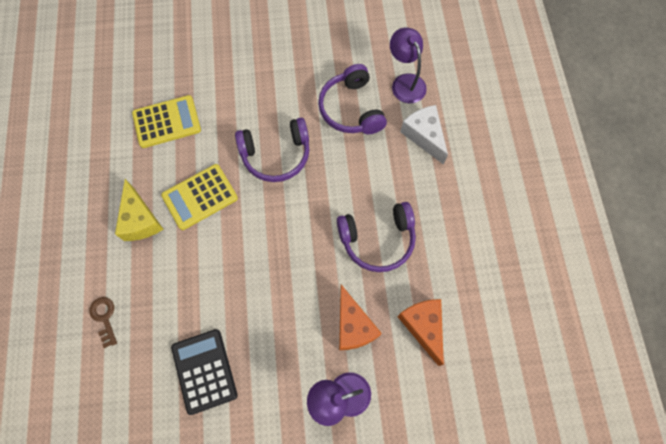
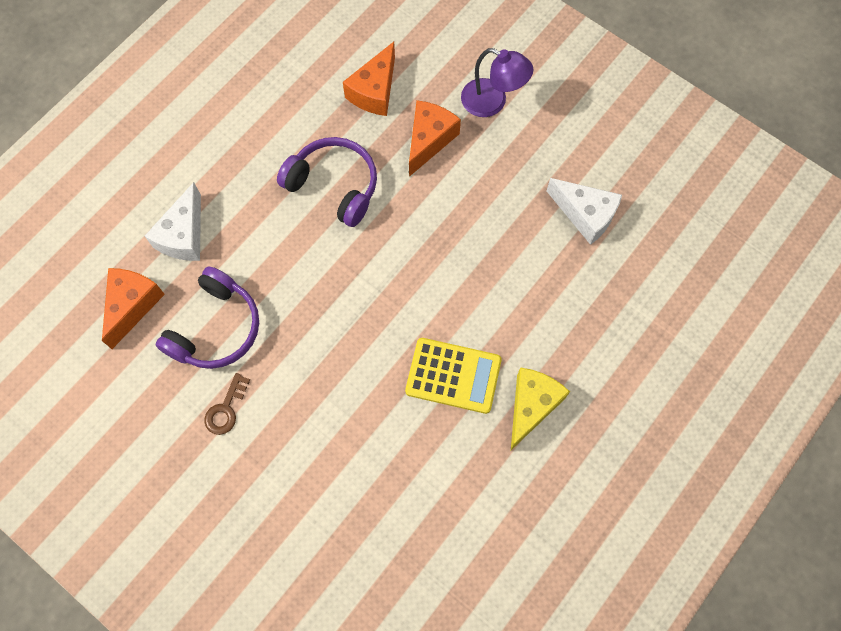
camera: 135 degrees left, 0 degrees up
(104, 318) = (639, 338): brown key -> brown key (226, 409)
(167, 122) = (412, 498): yellow calculator -> none
(204, 371) = (585, 215): black calculator -> white cheese
(276, 155) = (338, 350): purple headphones -> none
(405, 82) = (132, 305): purple lamp -> orange cheese

